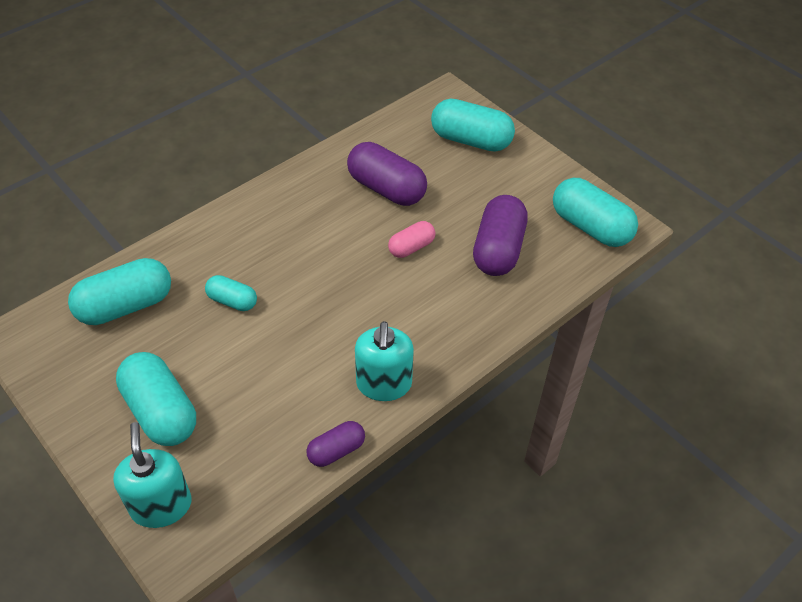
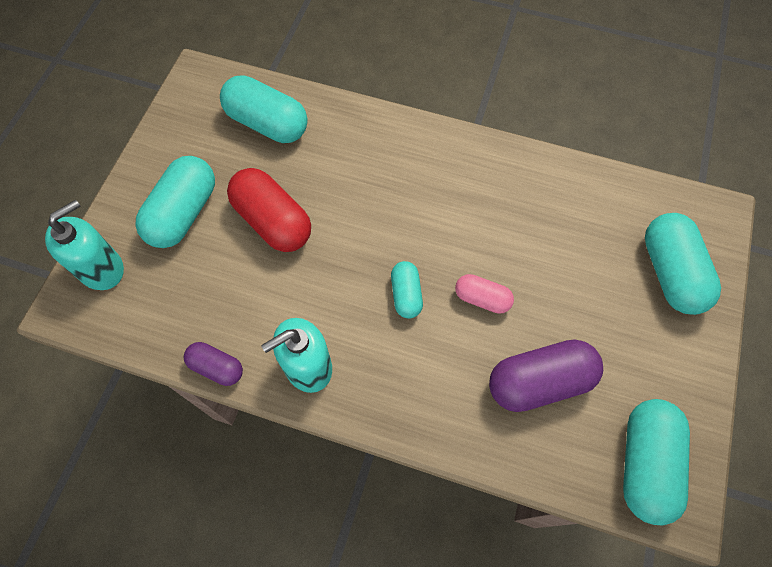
camera: 60 degrees right, 15 degrees up
(230, 347) = (273, 221): none -> red capsule
(232, 301) = (320, 193): turquoise capsule -> turquoise capsule (406, 294)
(386, 188) = (539, 234): purple capsule -> none

